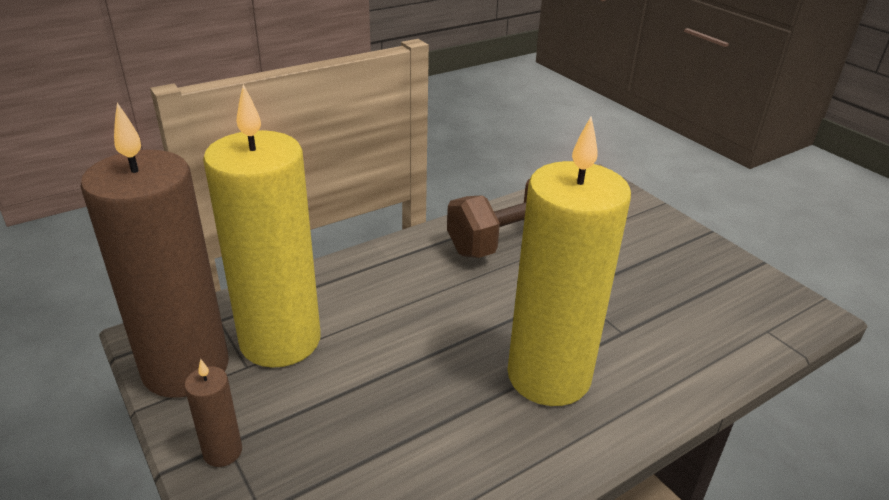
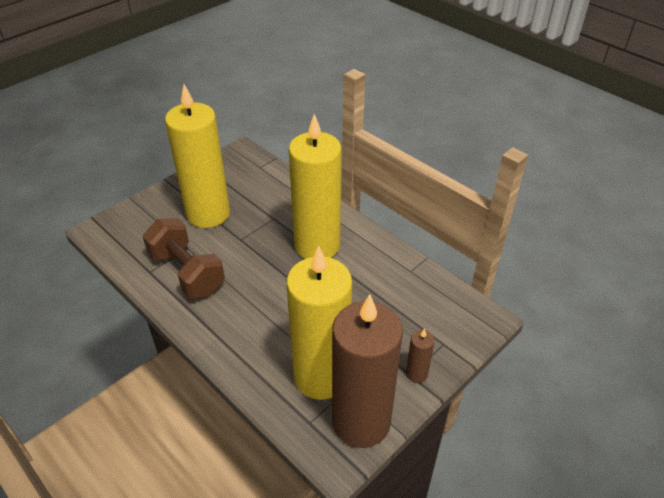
camera: 100 degrees left, 10 degrees up
(631, 265) = (208, 214): none -> yellow candle

